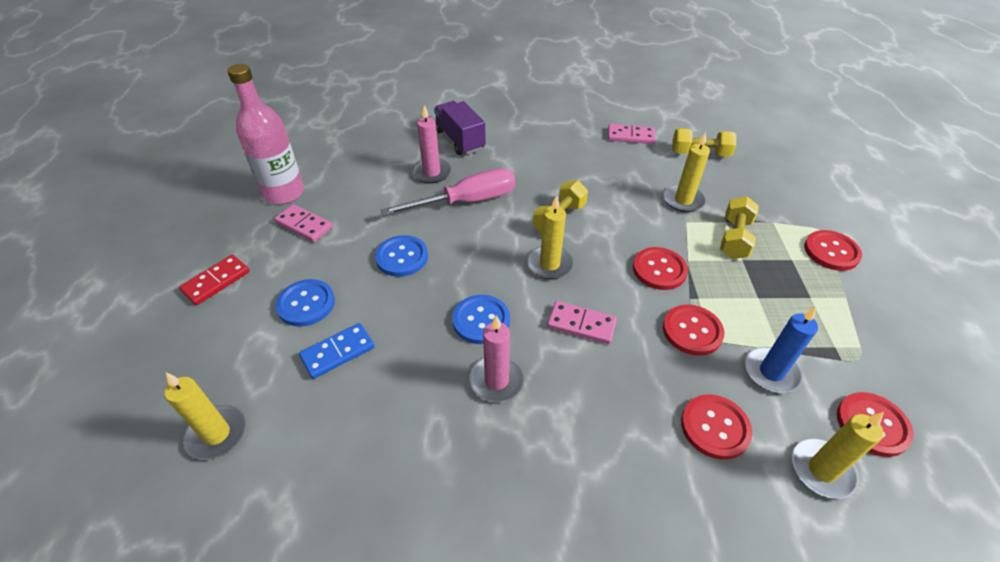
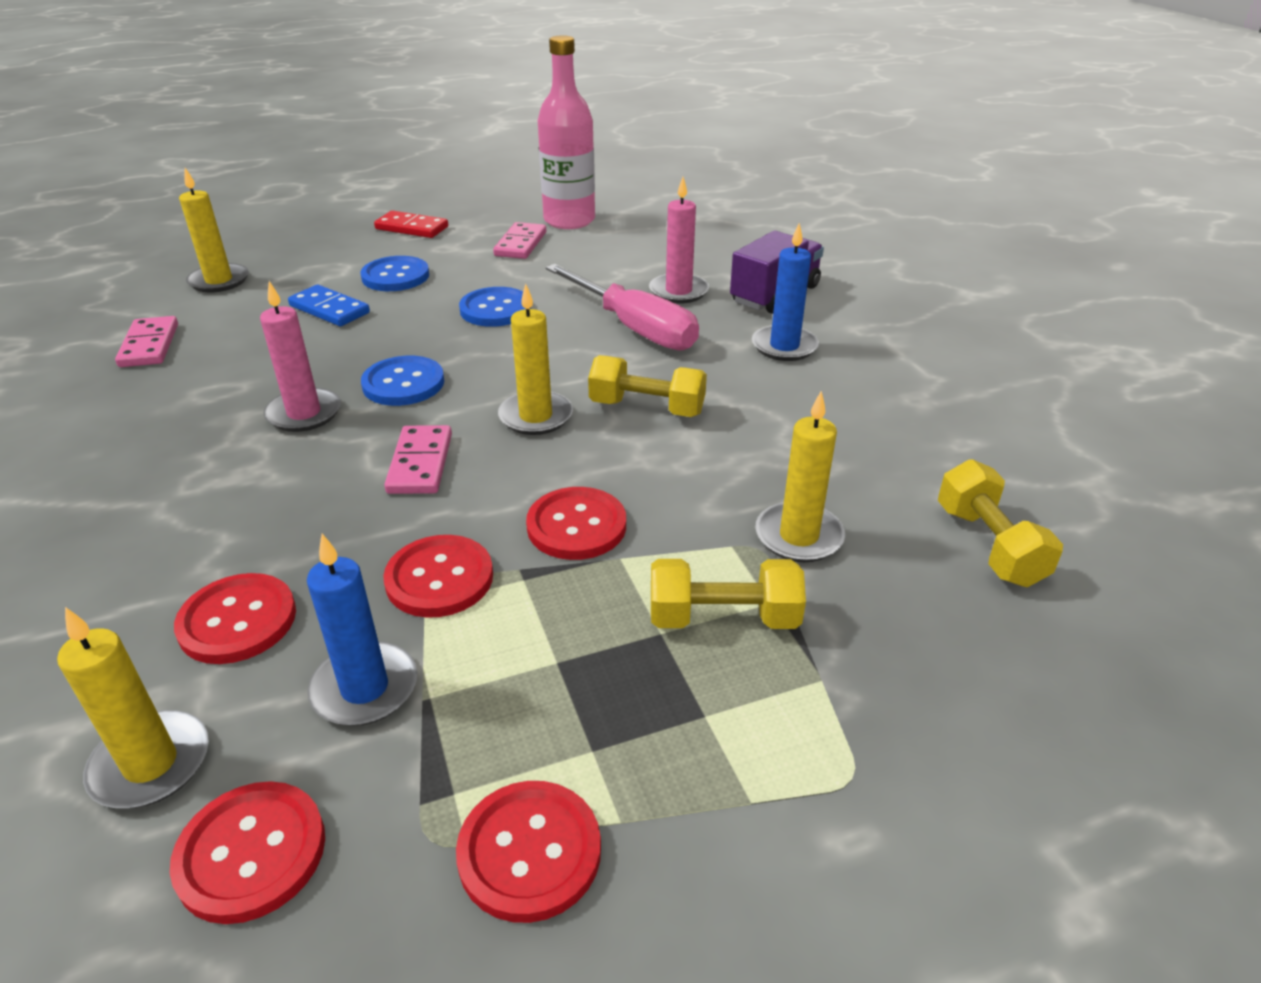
camera: 70 degrees right, 10 degrees down
(519, 154) = (784, 346): none -> blue candle
(630, 136) = (956, 447): pink domino -> pink domino (149, 345)
(831, 251) = (777, 795): red button -> red button (529, 852)

